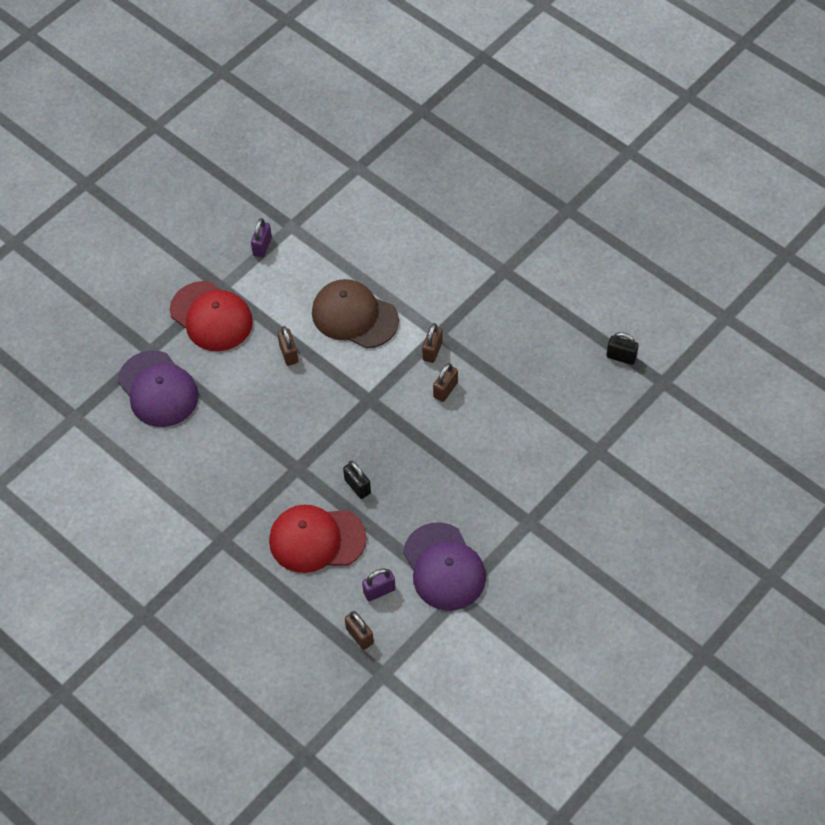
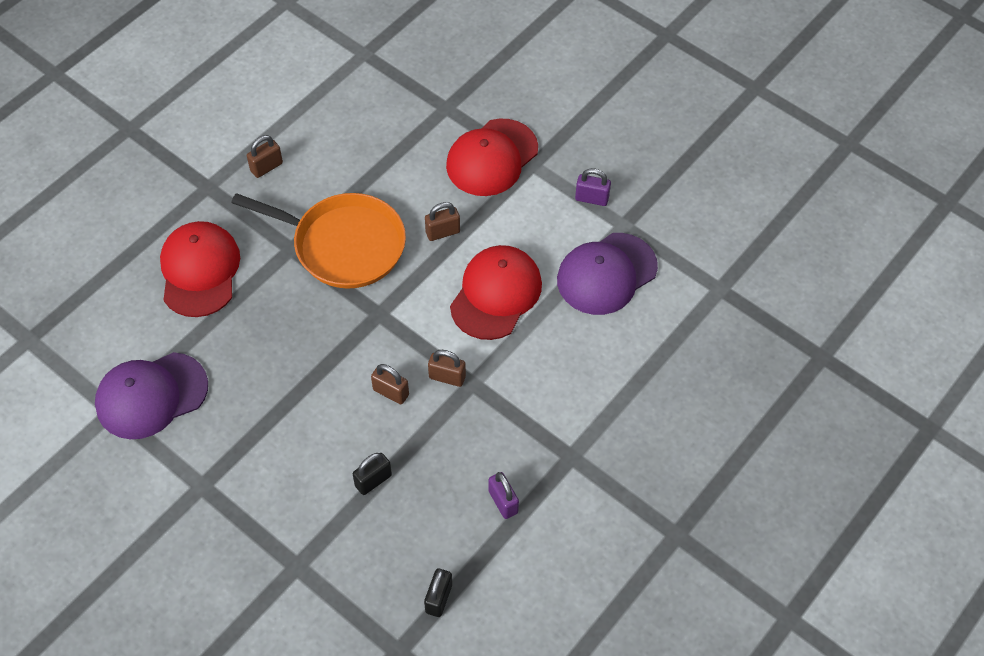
camera: 85 degrees right, 0 degrees up
(158, 389) = (396, 118): purple cap -> purple cap (606, 274)
(297, 427) = (344, 245): none -> orange pan
(354, 316) = (496, 294): brown cap -> red cap
(357, 486) = (264, 306): black padlock -> black padlock (373, 480)
(359, 636) = (77, 316): brown padlock -> brown padlock (266, 167)
(379, 591) = (129, 332): purple padlock -> purple padlock (503, 502)

